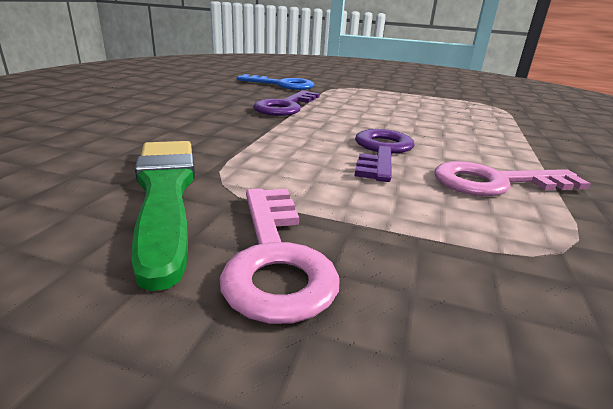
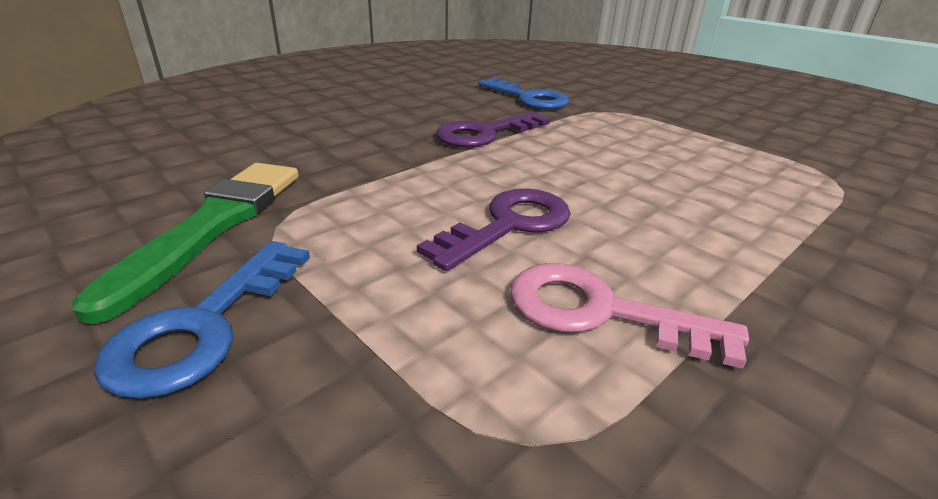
camera: 30 degrees right, 5 degrees up
(275, 258) = (205, 325): pink key -> blue key

